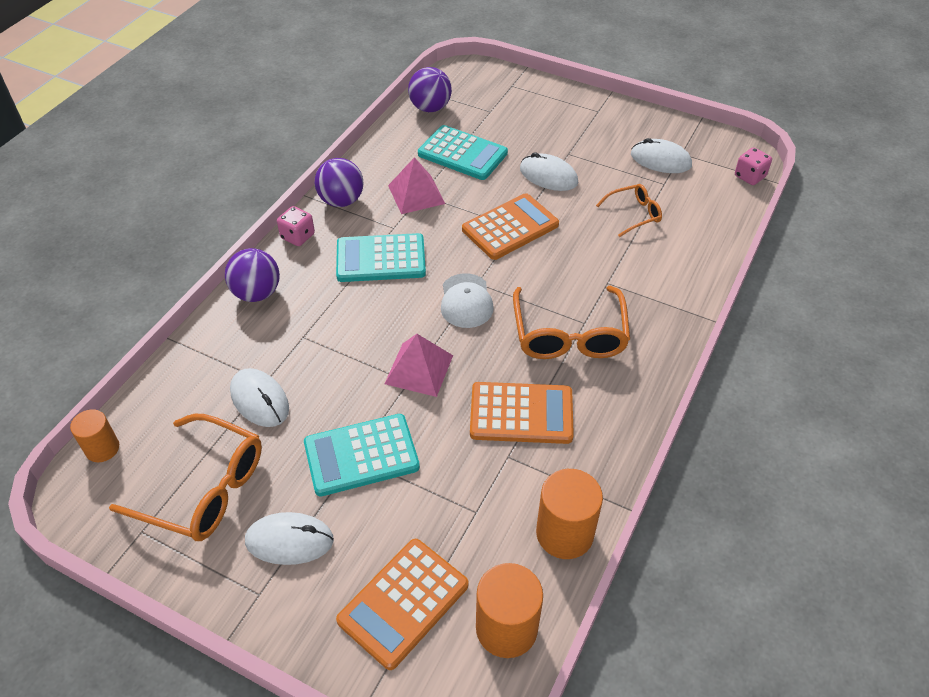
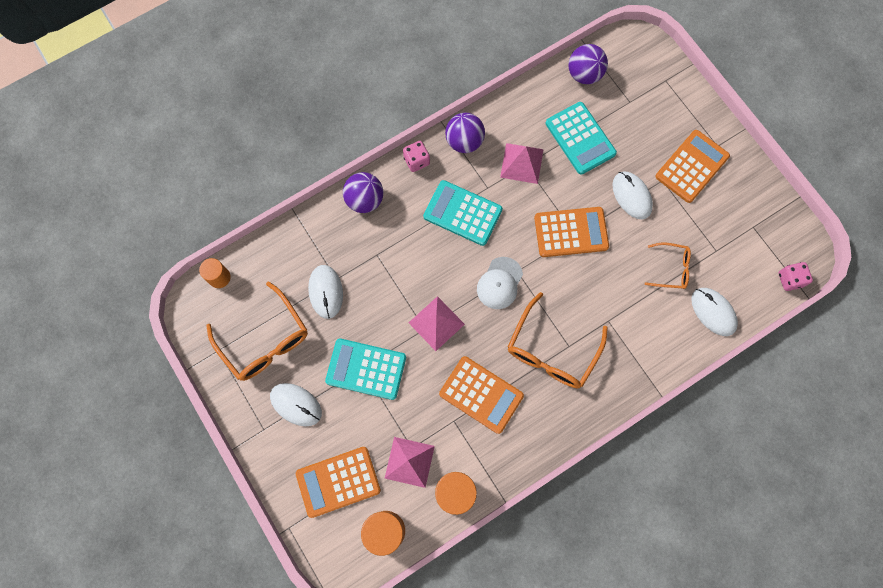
camera: 30 degrees right, 25 degrees up
(483, 529) = (409, 462): none -> pink pyramid
(587, 133) = (691, 166): none -> orange calculator
(660, 160) = (731, 225): white mouse -> white mouse (713, 312)

